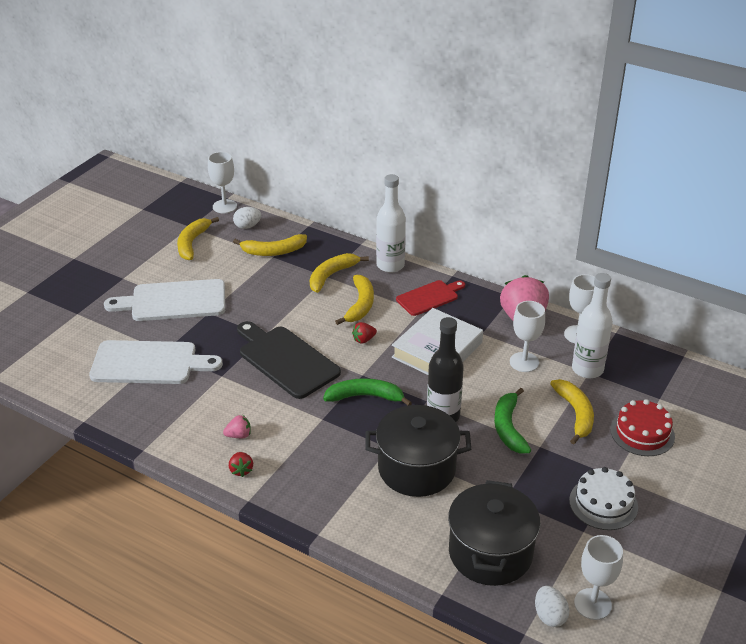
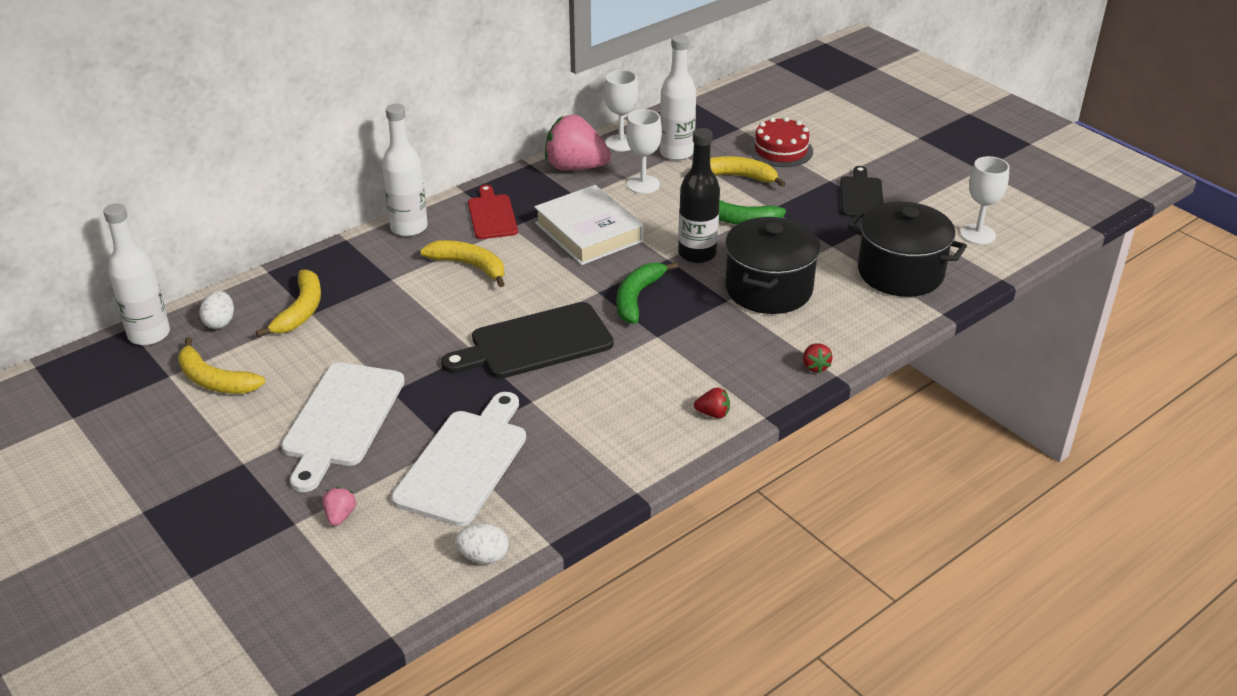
camera: 70 degrees left, 0 degrees up
(224, 206) = (149, 334): white goblet -> white bottle
(239, 435) = (652, 405): pink strawberry -> pink strawberry (340, 516)
(331, 276) = (394, 275): yellow banana -> none
(364, 340) = (536, 277): red strawberry -> red strawberry (815, 366)
(549, 616) = (985, 260): white egg -> white egg (483, 557)
(603, 503) = (861, 195): white cake -> black cutting board

